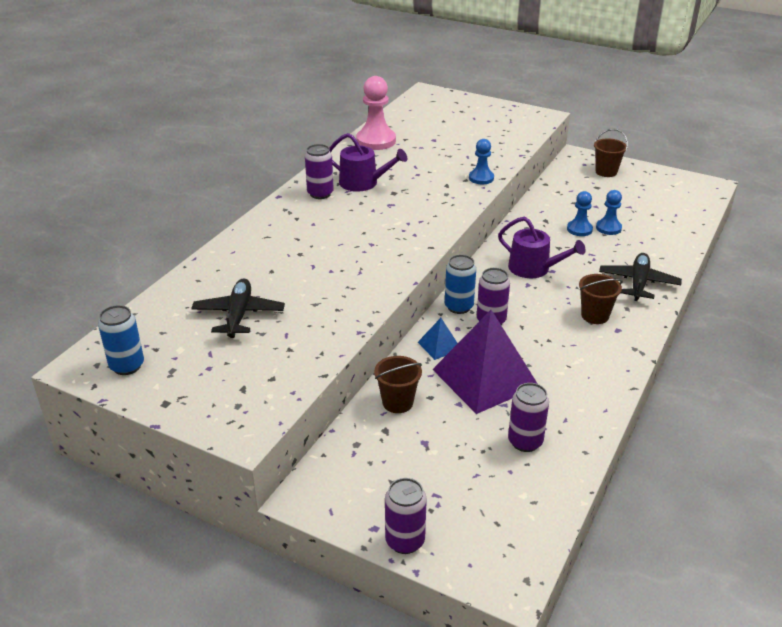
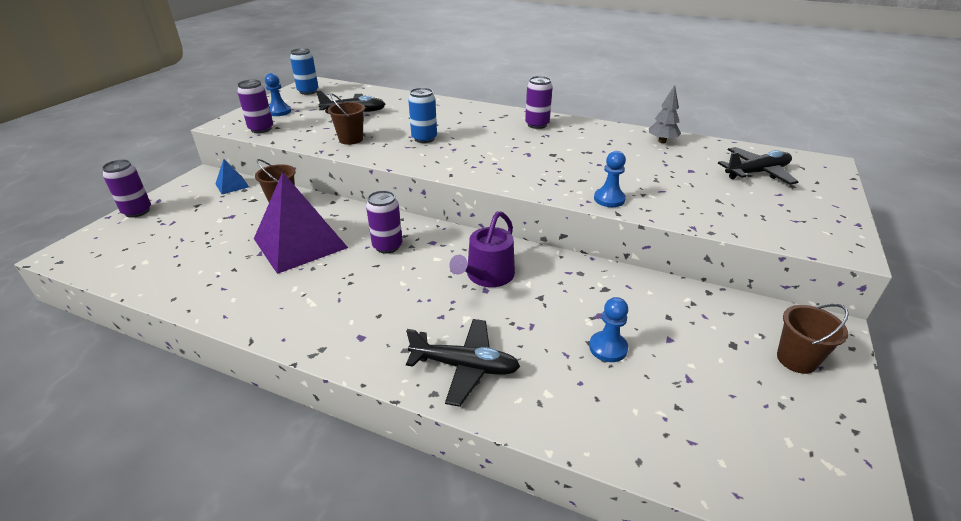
camera: 85 degrees right, 0 degrees up
(363, 183) = (565, 140): purple watering can -> none
(376, 141) = (662, 141): pink pawn -> grey tree
(439, 346) = (352, 219): blue pyramid -> blue pyramid (232, 185)
(440, 117) = (756, 173): none -> black plane
(458, 307) = (412, 228): blue can -> blue can (424, 139)
(525, 442) = (205, 263): purple can -> purple can (261, 129)
(579, 229) = (592, 318): blue pawn -> blue pawn (279, 112)
(595, 315) = (391, 319): brown bucket -> brown bucket (351, 139)

